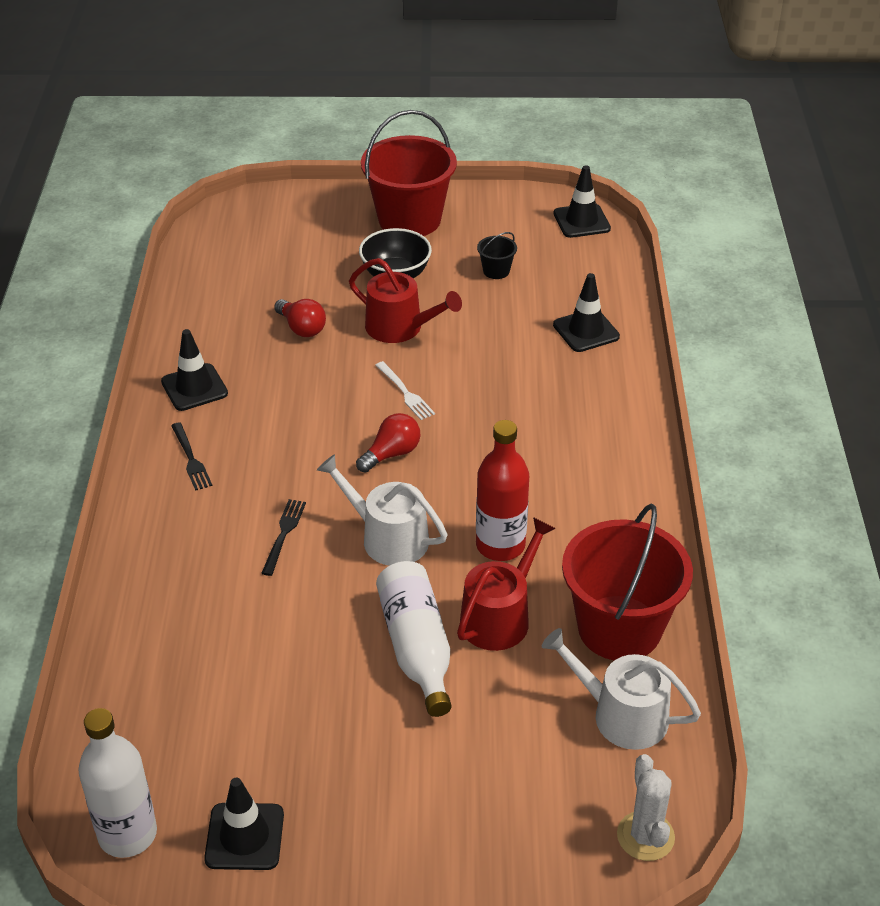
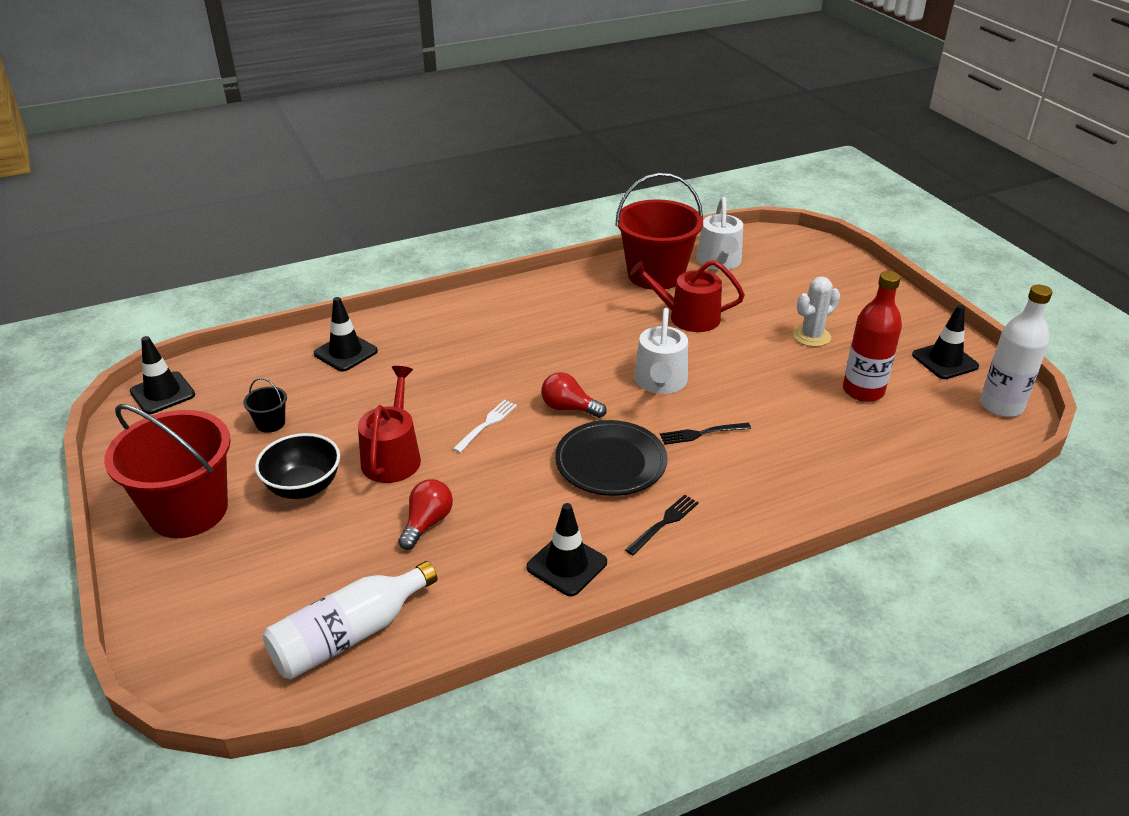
camera: 115 degrees left, 5 degrees down
(291, 454) = (610, 463): none -> black plate
(416, 648) = (745, 341): white bottle -> white bottle (349, 635)
(500, 545) = (624, 333): red bottle -> red bottle (863, 391)
(645, 836) = (788, 241): white cactus -> white cactus (811, 336)

